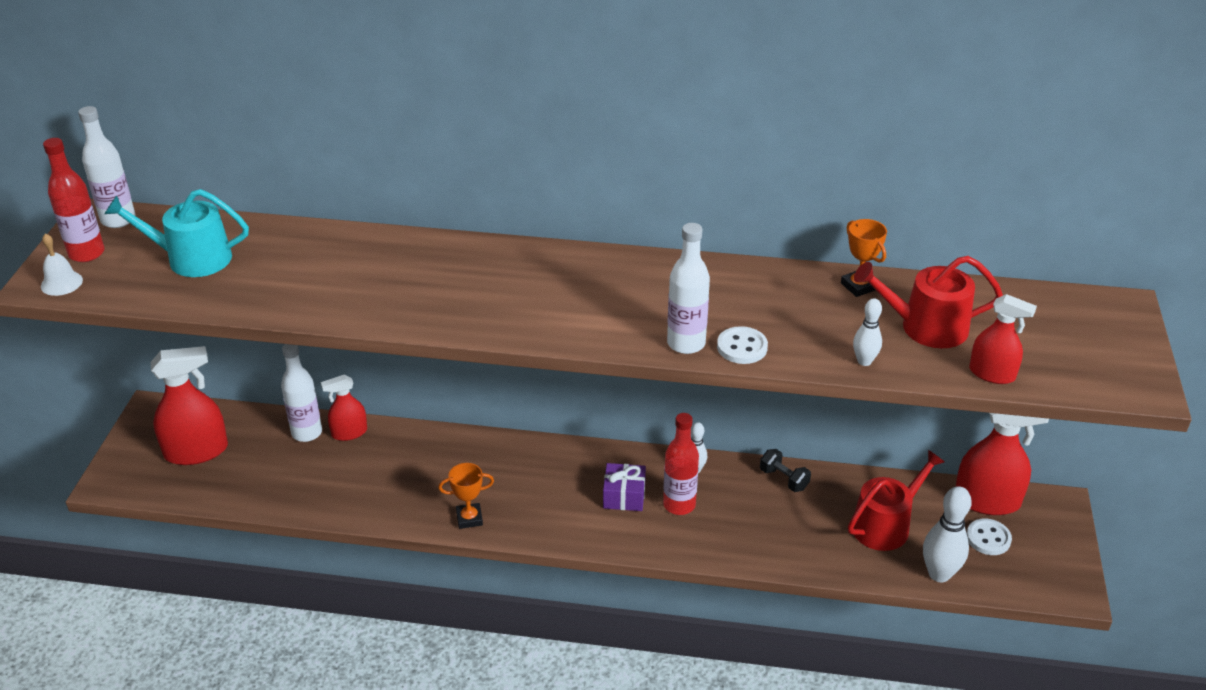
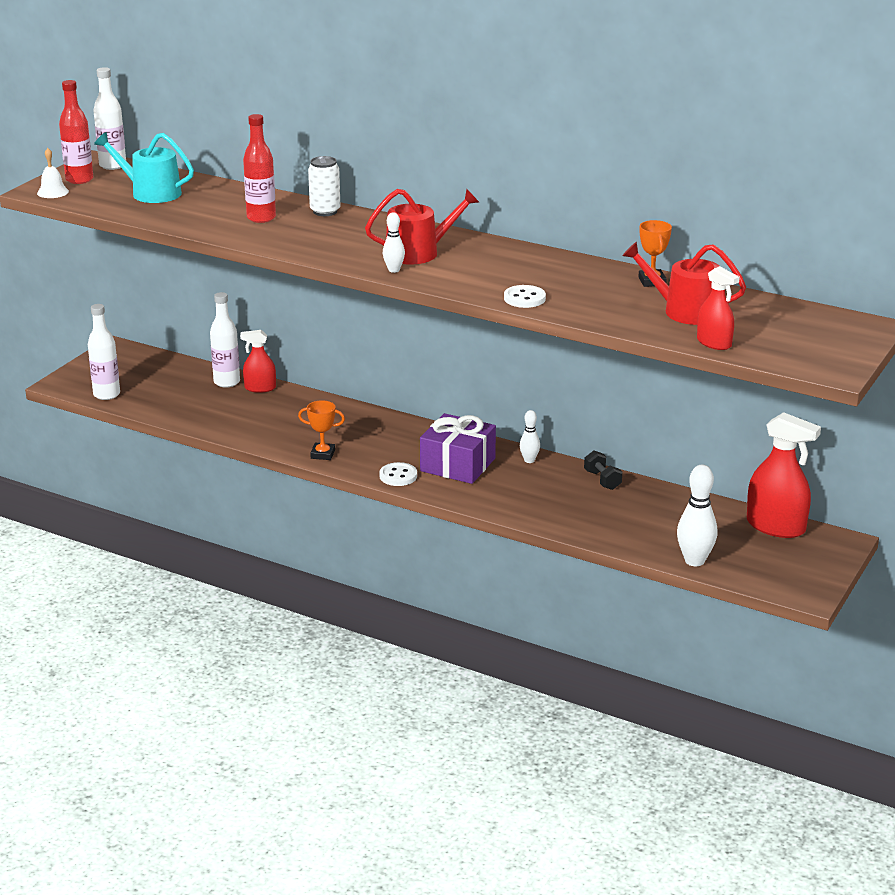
camera: 20 degrees right, 10 degrees down
(196, 451) = (136, 378): red spray bottle -> none
(424, 248) = (325, 211): none -> white can
(624, 496) = (457, 465): purple gift -> purple gift, size x1.66
(679, 505) = (500, 478): red bottle -> red bottle (261, 218)
(686, 343) = (482, 290): white bottle -> white bottle (106, 394)
(864, 361) = (615, 320): white bowling pin -> white bowling pin (394, 270)
(886, 525) = (671, 523): red watering can -> red watering can (419, 252)
(988, 538) = (757, 549): white button -> white button (398, 476)

